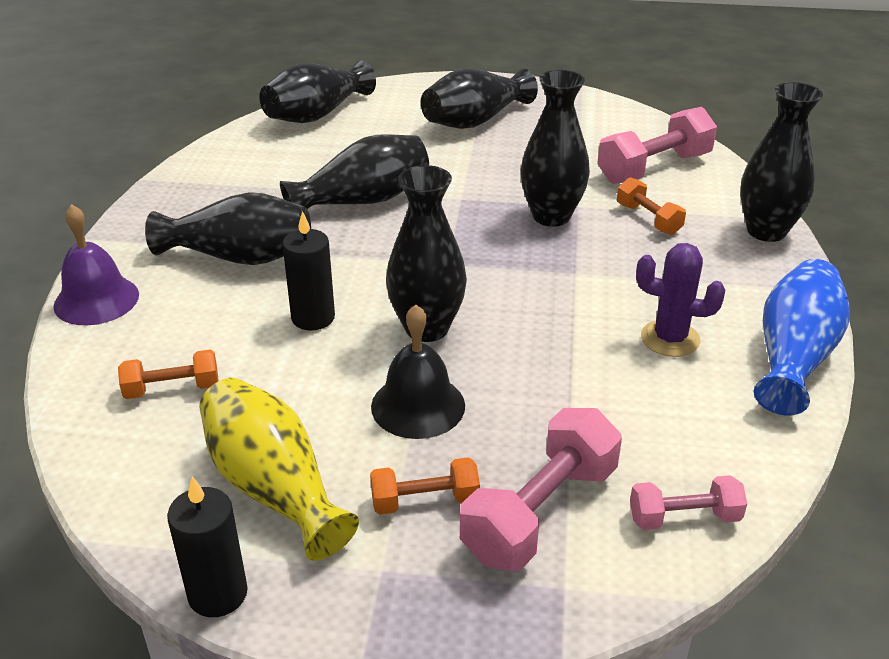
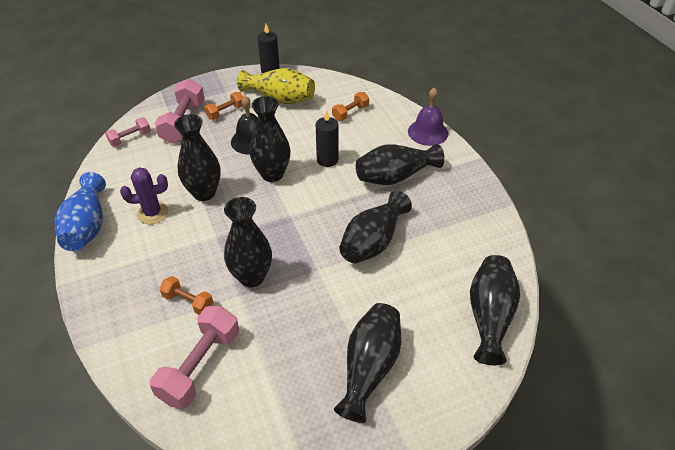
camera: 150 degrees right, 10 degrees up
(766, 231) = (105, 324): black vase -> black vase (204, 193)

